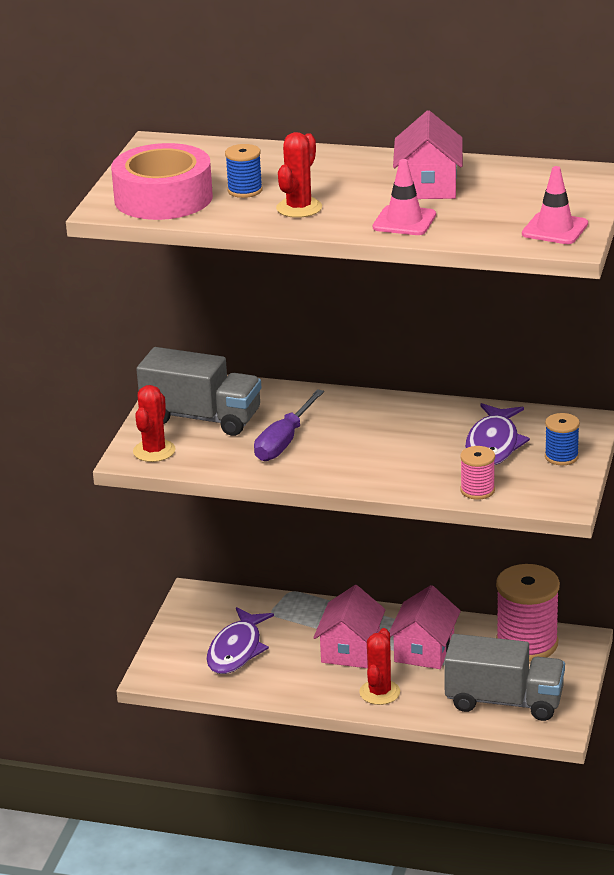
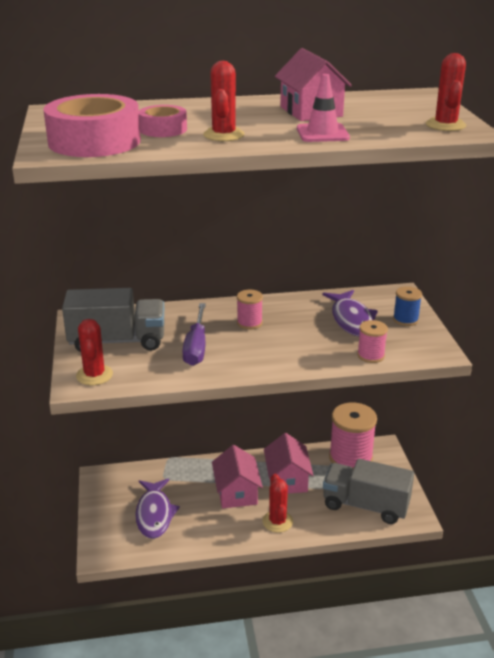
camera: 25 degrees left, 0 degrees up
(245, 190) = (163, 129): blue spool -> pink tape
(366, 425) = (249, 323): none -> pink spool
(504, 701) = (365, 505): grey truck -> grey truck turned 150 degrees counterclockwise
(555, 229) = (445, 125): pink traffic cone -> red cactus

